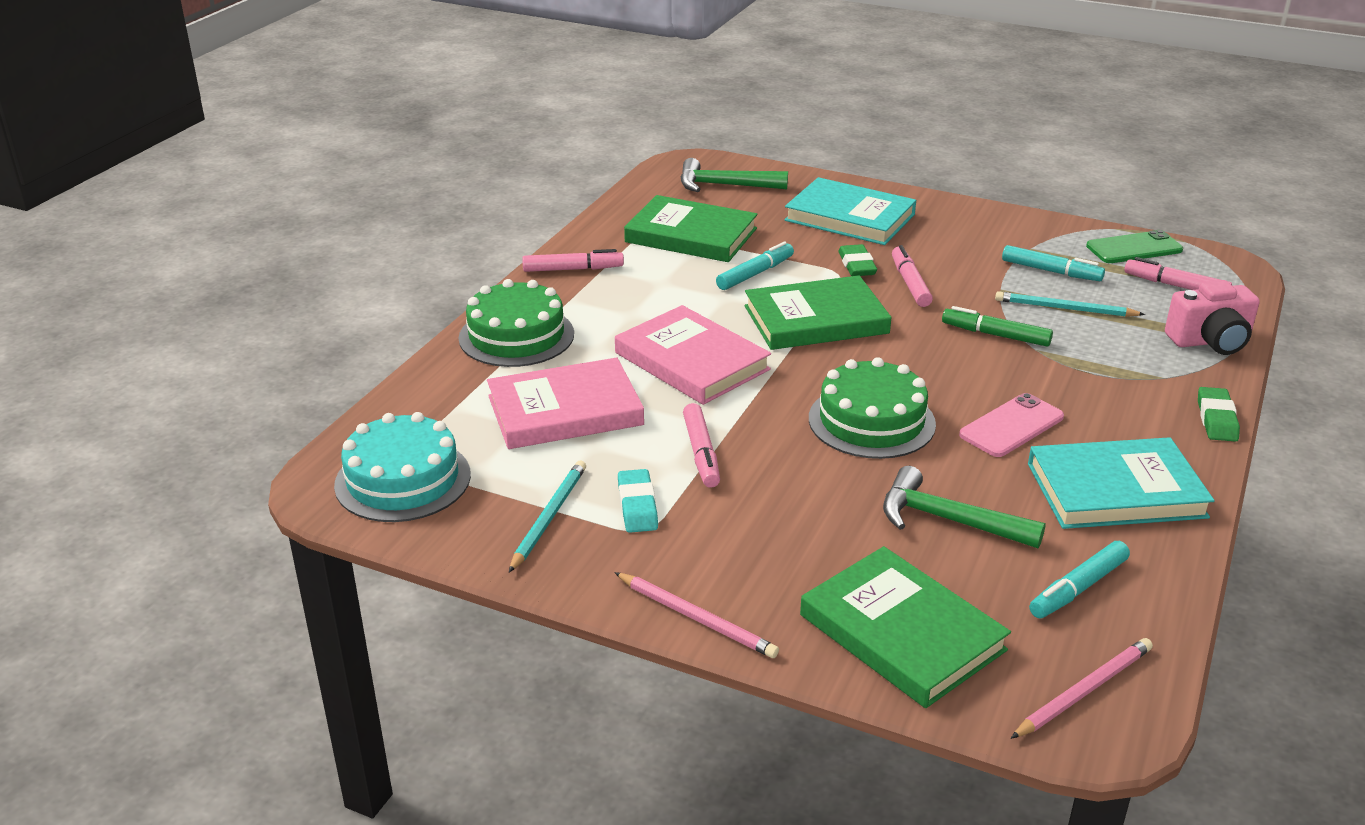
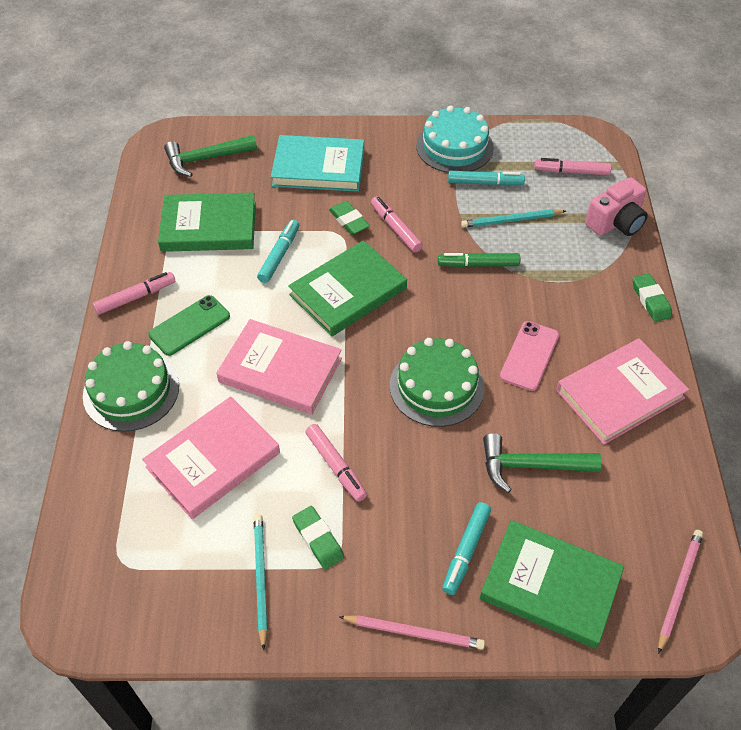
camera: 25 degrees left, 20 degrees up
(403, 480) = (128, 585): turquoise cake -> turquoise cake (454, 146)
(637, 506) = (318, 539): turquoise eraser -> green eraser
(1078, 588) = (636, 497): turquoise marker -> turquoise marker (466, 551)
(1116, 490) = (620, 394): turquoise book -> pink book
(1134, 248) = (528, 140): green phone -> green phone (189, 325)

